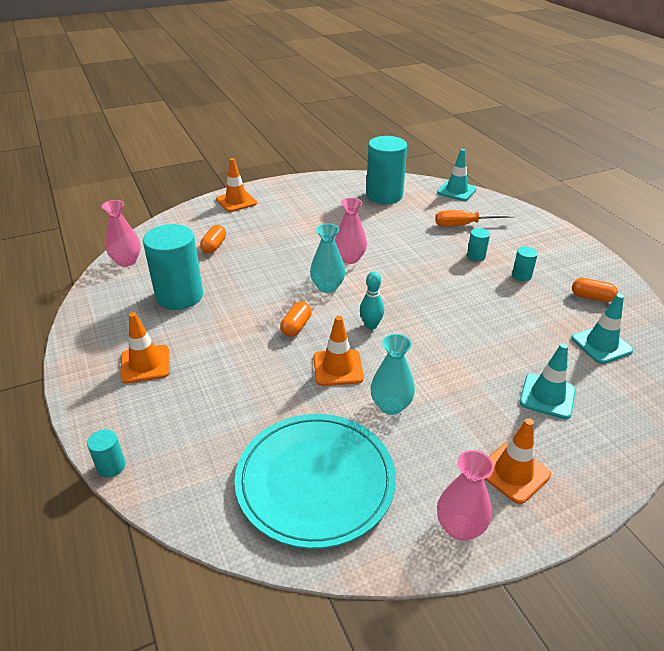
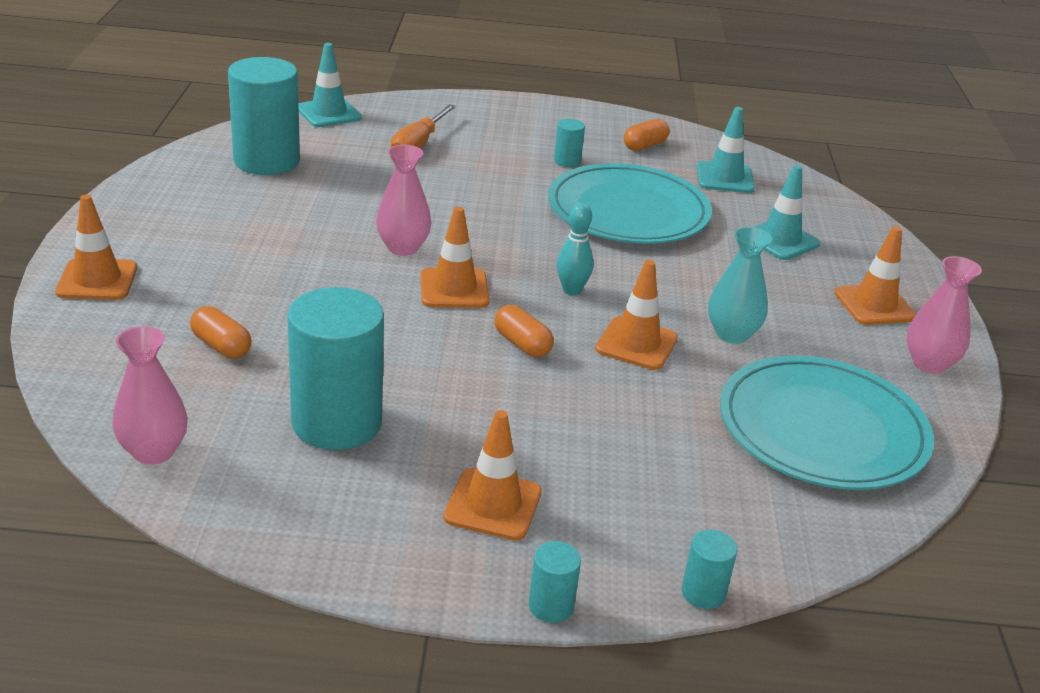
camera: 65 degrees left, 5 degrees down
(327, 287) = (454, 289): turquoise vase -> orange traffic cone
(476, 256) = (498, 168): turquoise cylinder -> turquoise cylinder (551, 606)
(492, 317) = (628, 211): none -> turquoise plate

